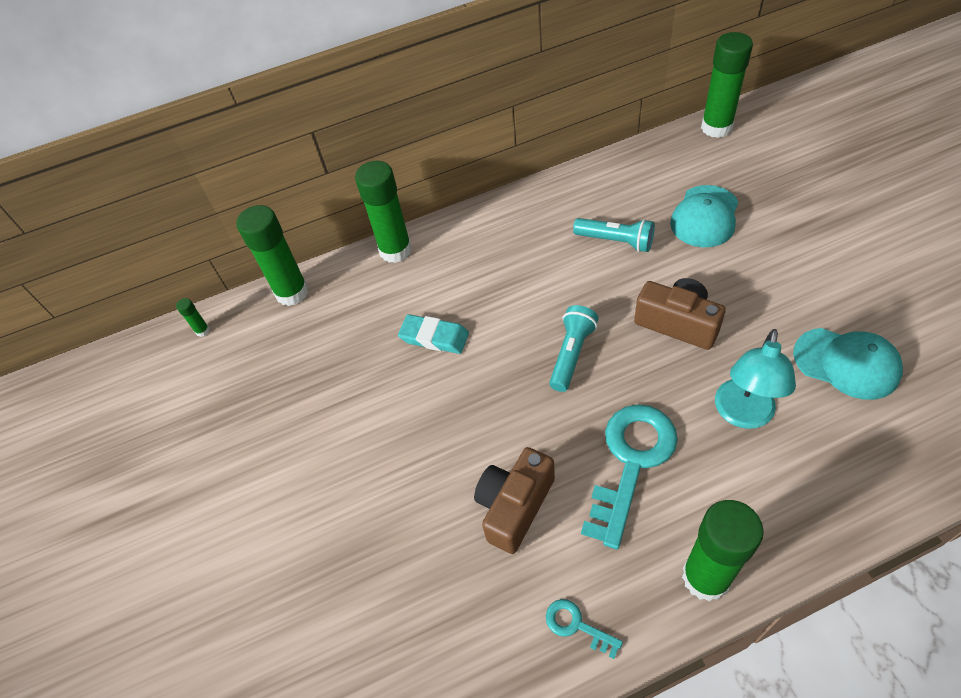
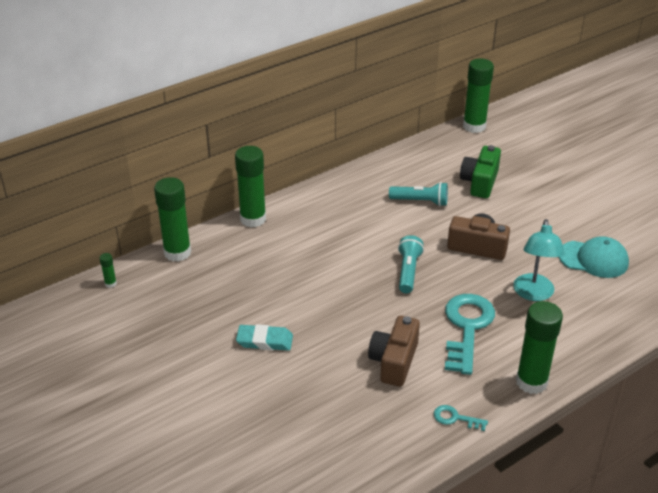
camera: 20 degrees left, 15 degrees down
(434, 337) = (303, 270): turquoise eraser -> turquoise eraser (264, 341)
(705, 216) = (480, 182): turquoise cap -> green camera

